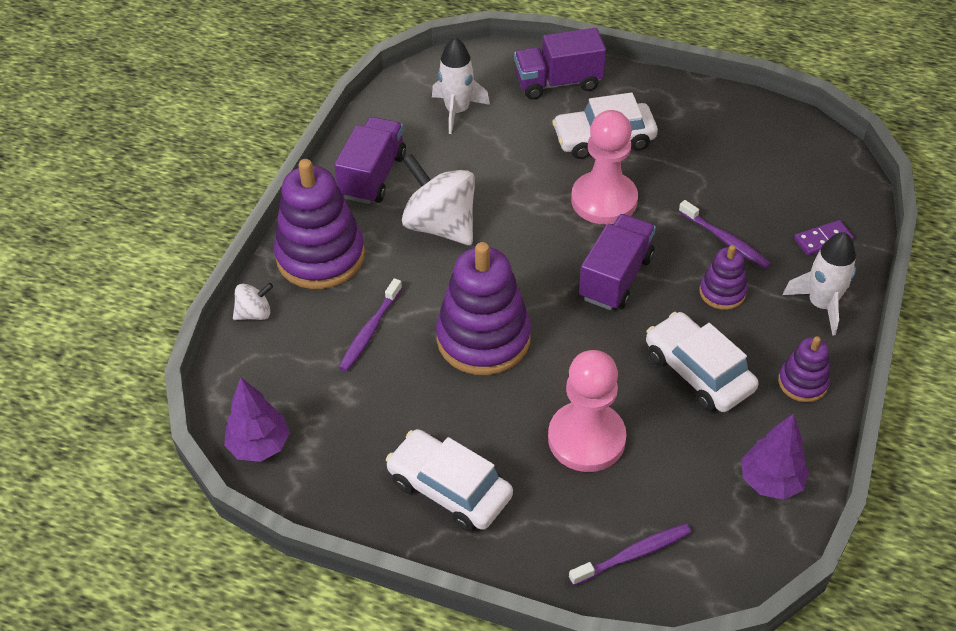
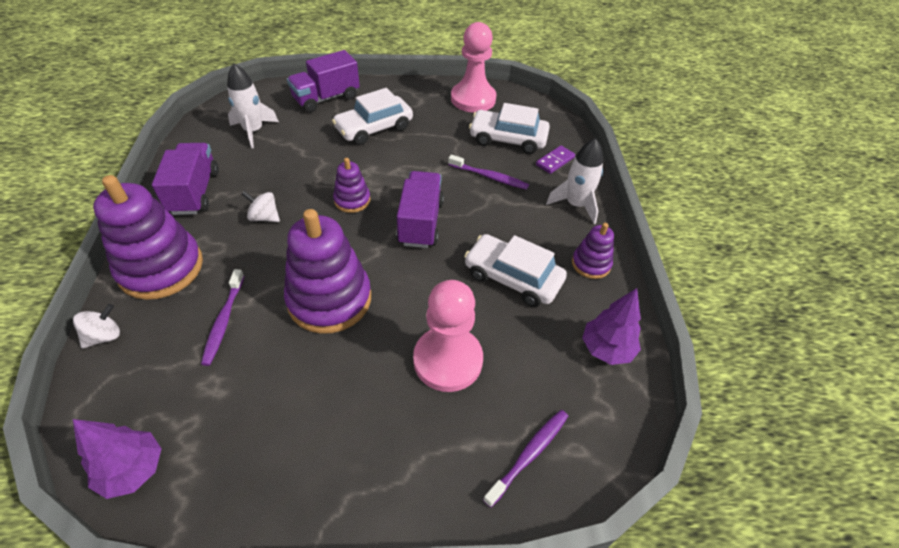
camera: 25 degrees left, 0 degrees up
(440, 225) = (264, 217): white spinning top -> white spinning top, size x0.49
(449, 489) = (341, 449): white car -> white car (508, 139)
(604, 200) = (390, 169): pink pawn -> pink pawn (473, 99)
(722, 292) = (503, 213): purple stacking toy -> purple stacking toy (352, 200)

